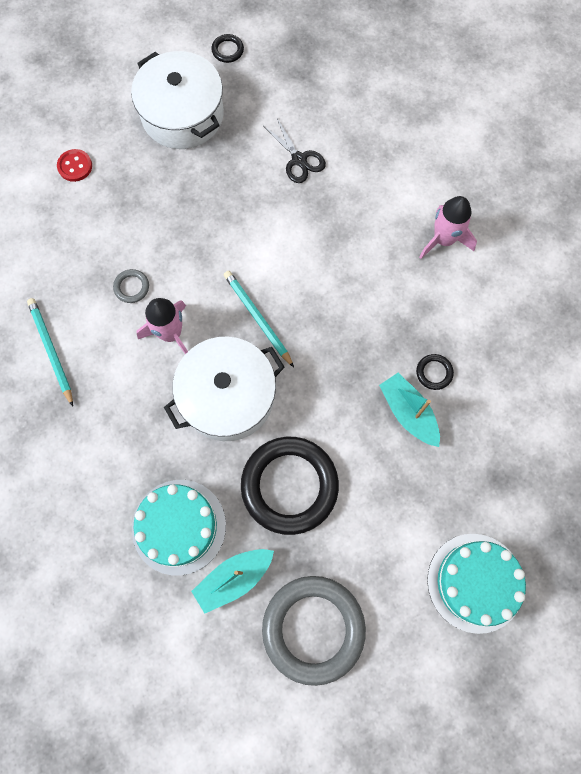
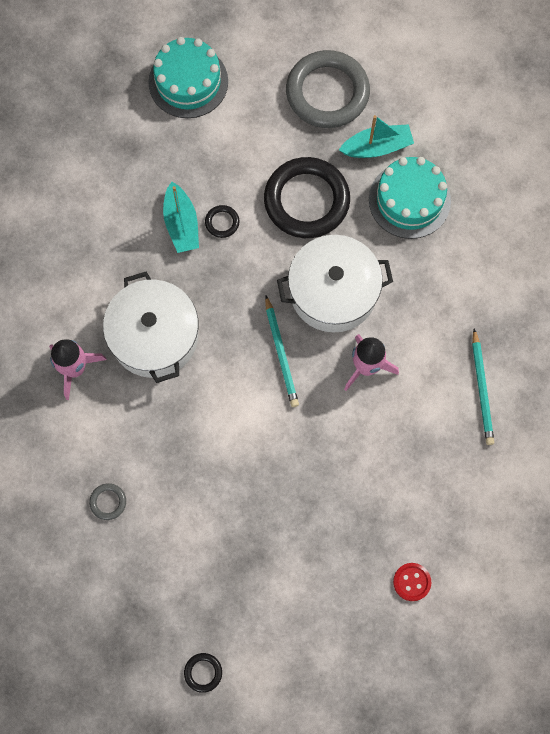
camera: 160 degrees left, 0 degrees up
(131, 287) = (390, 425): grey ring -> grey ring (108, 502)
(182, 115) = (280, 605): white pot -> white pot (154, 336)
(299, 160) = (178, 505): black scissors -> none
(434, 372) = (143, 250): black ring -> black ring (222, 222)

